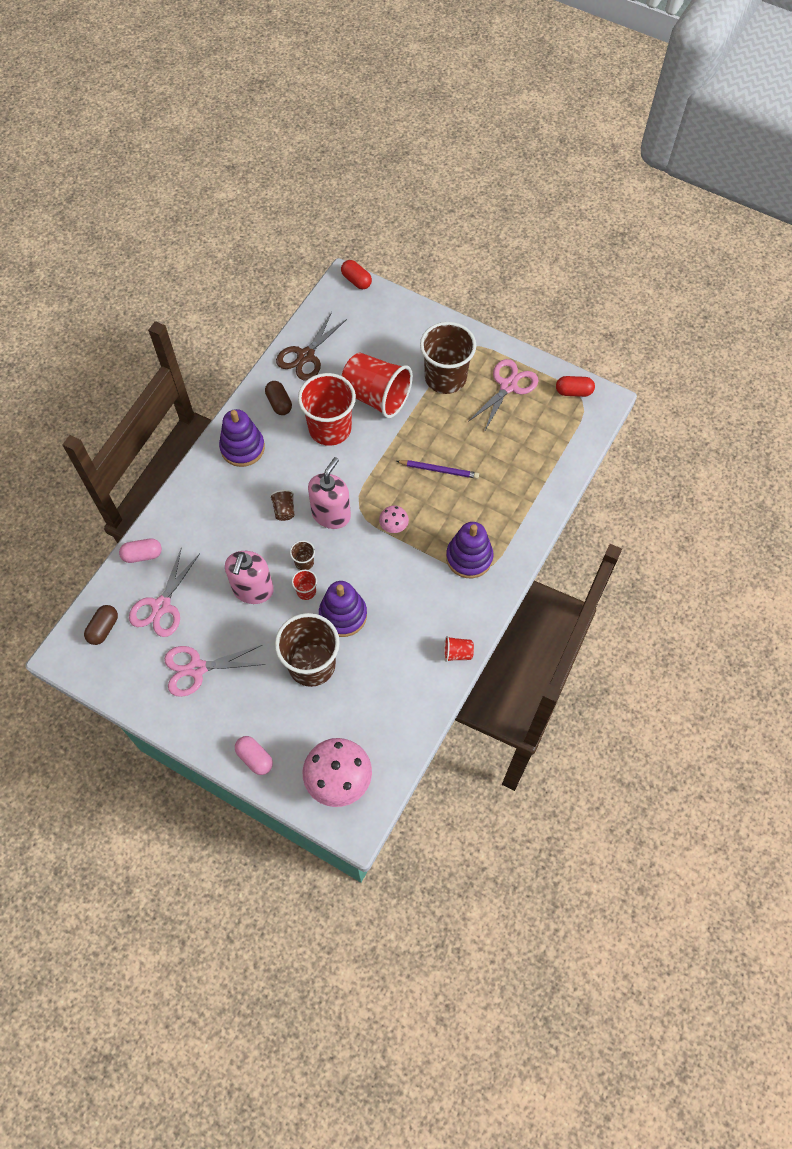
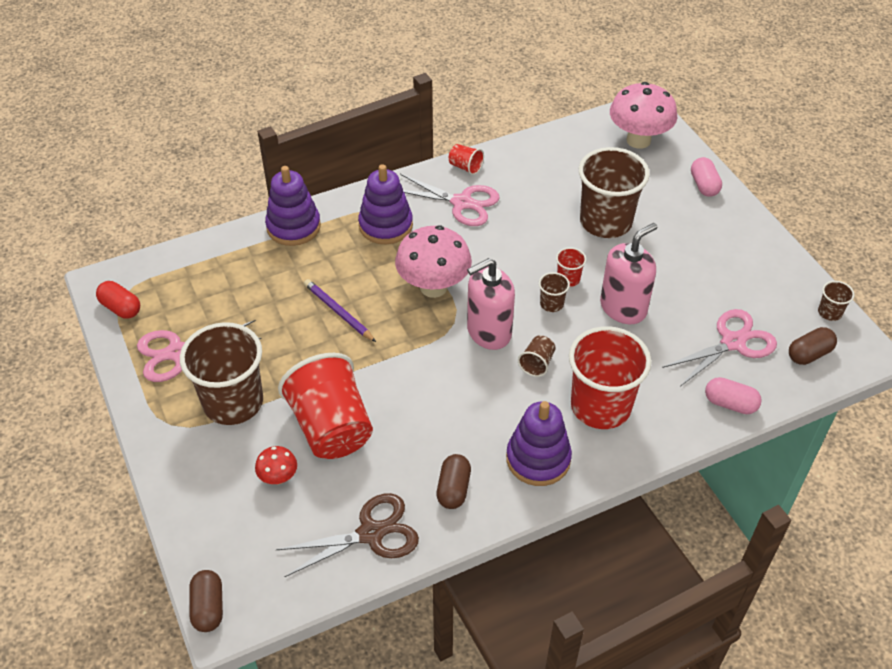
camera: 145 degrees left, 15 degrees down
(101, 677) = (829, 312): none -> brown cup
(196, 669) = (723, 272): pink scissors -> pink scissors (462, 203)
(330, 428) = (416, 422): red cup -> red cup (600, 406)
(343, 615) = (546, 243): purple stacking toy -> purple stacking toy (293, 227)
(356, 280) = (208, 607): red capsule -> brown capsule
(380, 354) = (278, 477): none -> red mushroom
(393, 526) = (433, 287): pink mushroom -> pink mushroom, size x2.07

